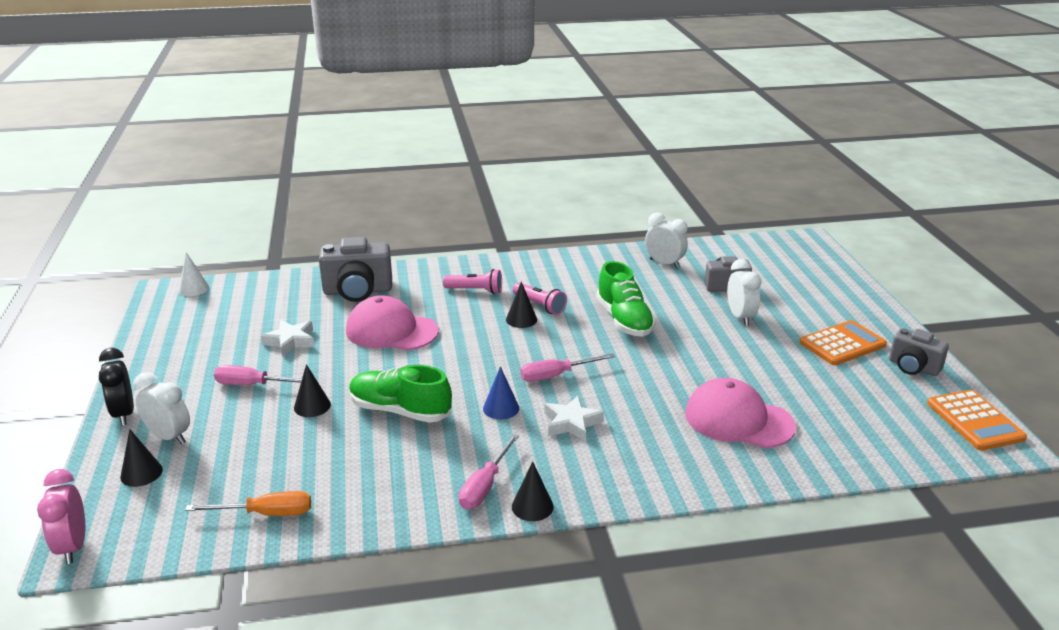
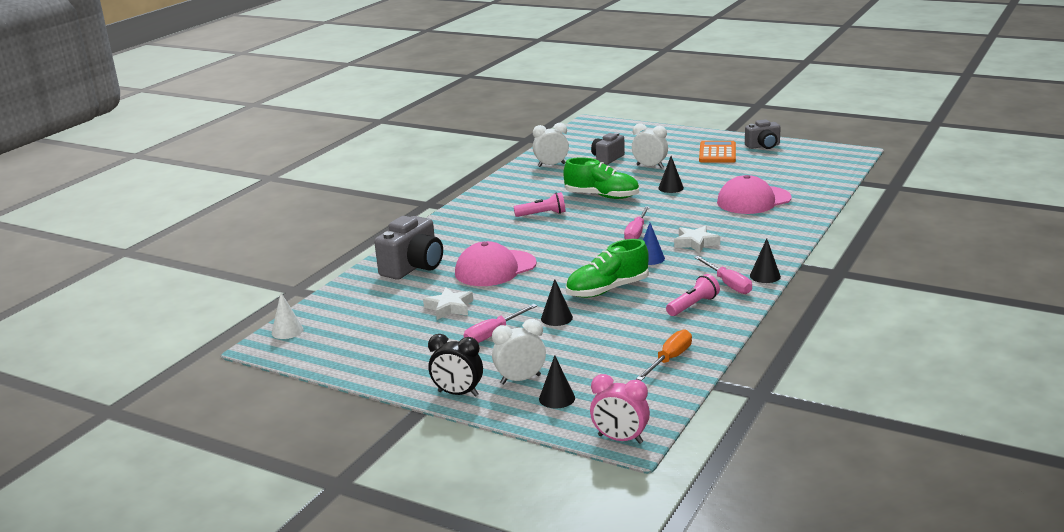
camera: 50 degrees left, 5 degrees down
(475, 290) = (485, 228): pink flashlight -> pink flashlight (693, 305)
(521, 319) = (551, 224): black cone -> black cone (671, 188)
(974, 421) = (827, 151): orange calculator -> none

